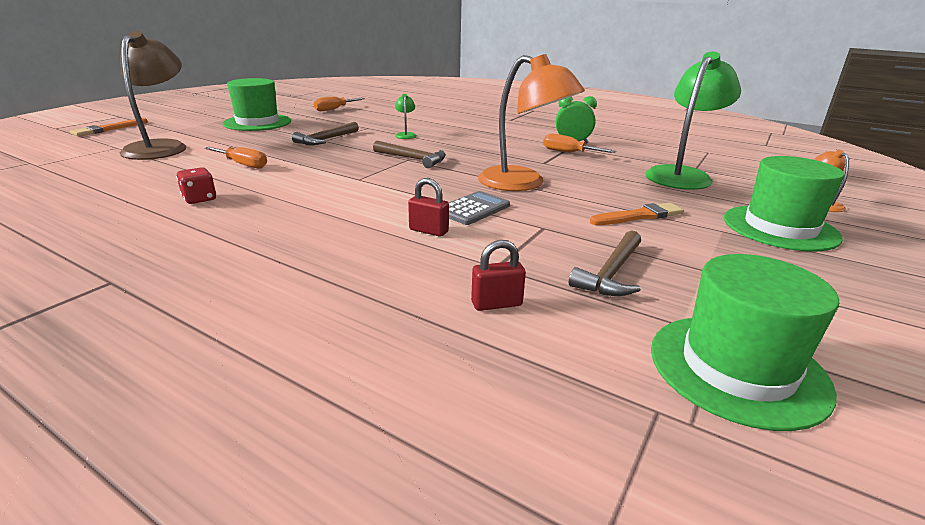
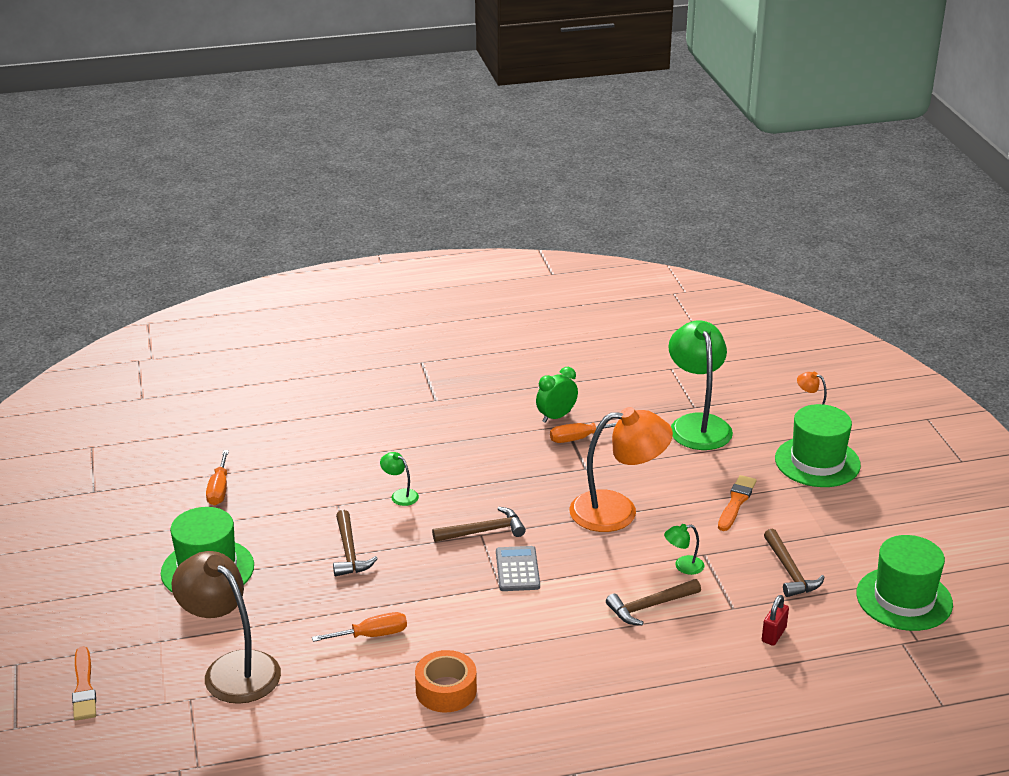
camera: 45 degrees left, 5 degrees up
(199, 199) = (446, 690): red dice -> orange tape
(428, 231) = (650, 606): red padlock -> brown hammer
(473, 209) = (636, 565): grey calculator -> grey calculator (517, 569)
(509, 225) = (683, 566): none -> green lamp

